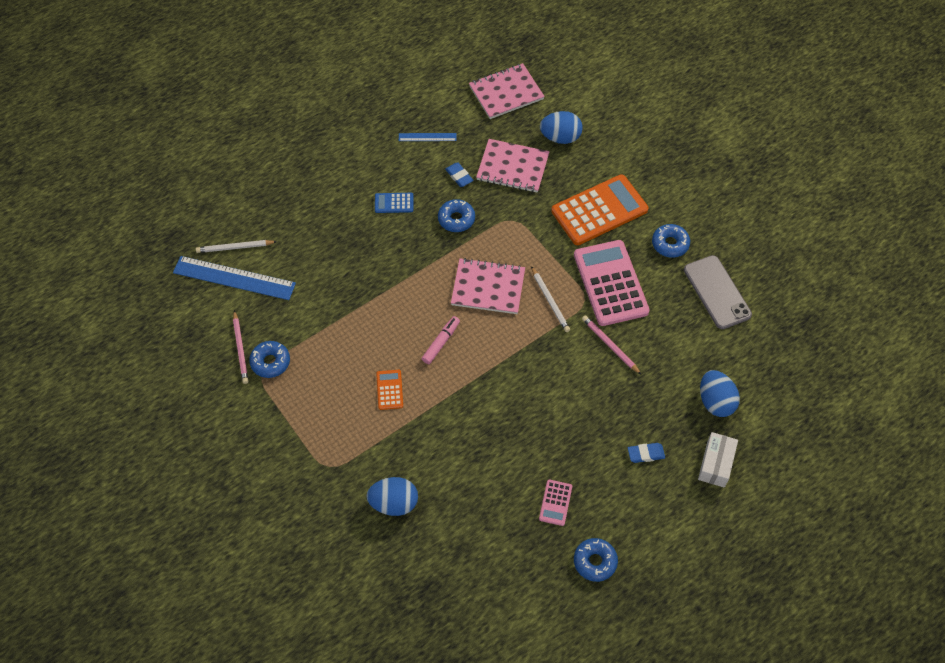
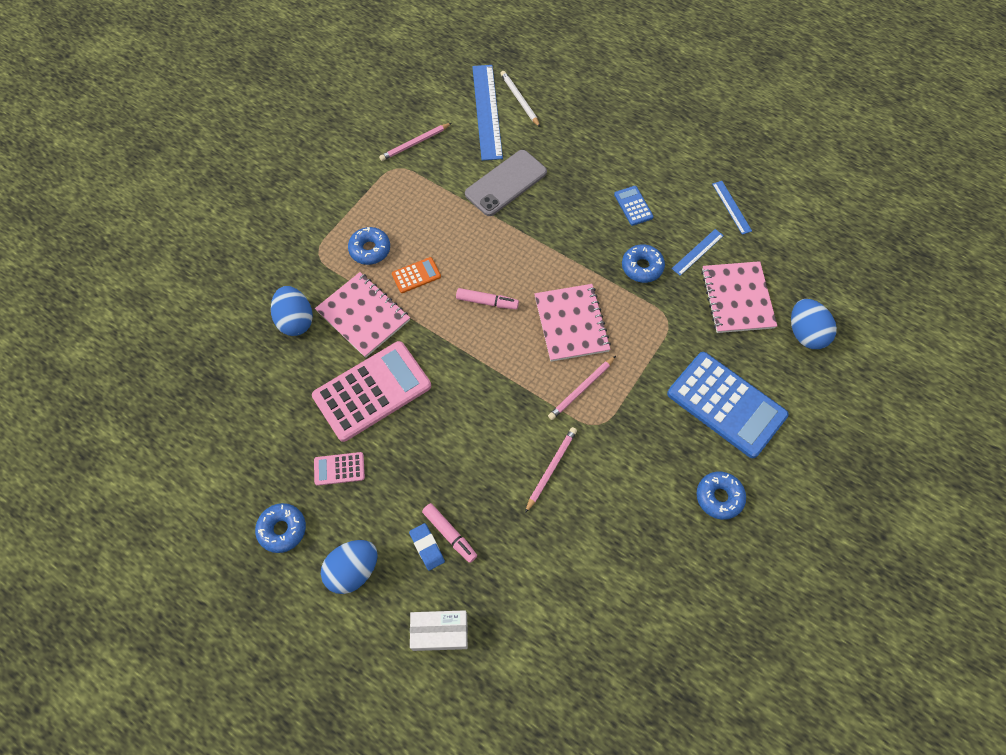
camera: 70 degrees right, 5 degrees up
(270, 362) = (410, 170): blue donut -> blue donut (370, 249)
(459, 176) = (697, 252): blue eraser -> blue ruler
(506, 93) = (834, 260): pink notebook -> pink notebook (363, 315)
(550, 301) = (581, 389): white pencil -> pink pencil
(599, 210) = (726, 404): orange calculator -> blue calculator
(610, 283) = (633, 445): pink calculator -> pink calculator (372, 391)
(640, 434) = (450, 534): none -> pink marker
(715, 401) = (523, 610): blue egg -> blue egg (353, 570)
(717, 292) = (676, 572): grey phone -> grey phone (506, 183)

